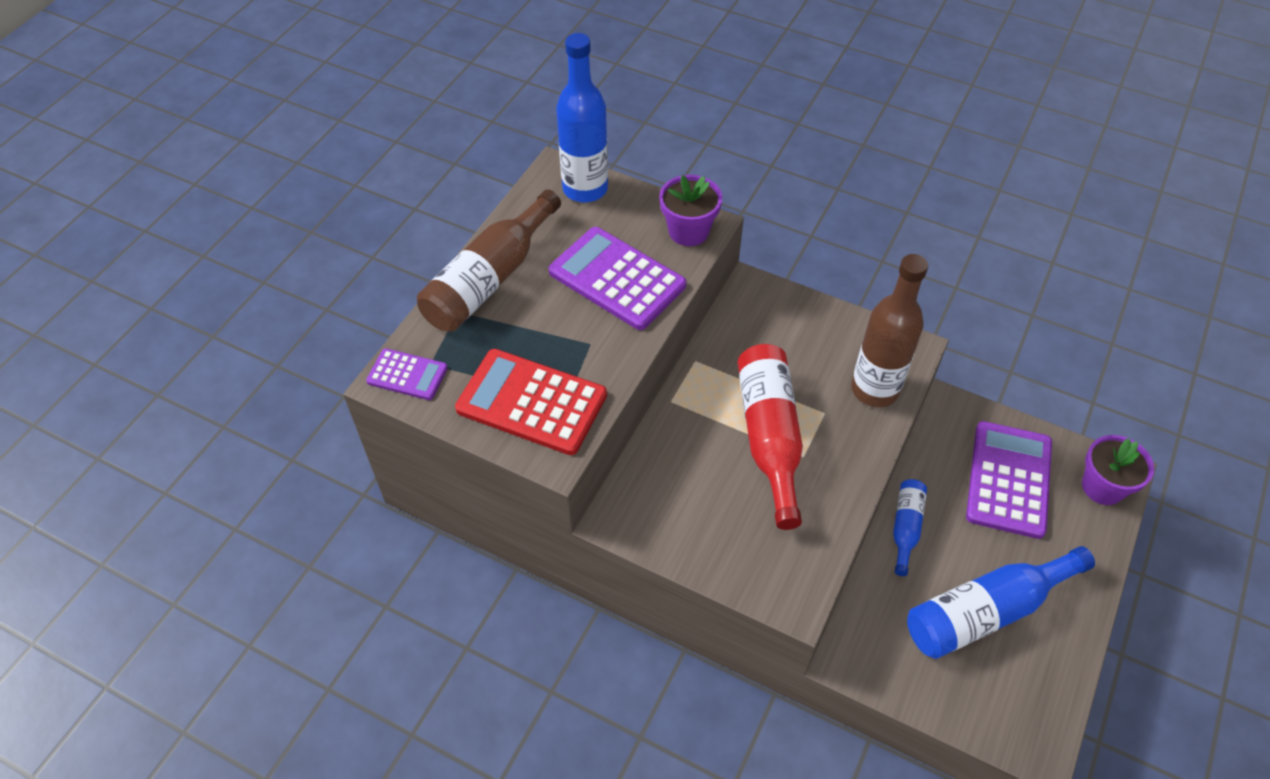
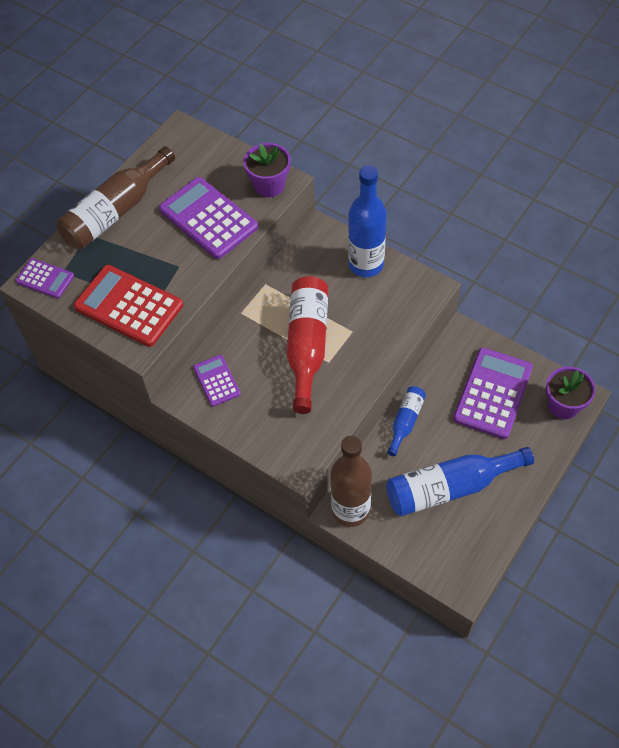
camera: 10 degrees right, 5 degrees up
(585, 189) = (199, 146): blue bottle -> blue bottle (366, 264)
(657, 495) = (216, 381): none -> purple calculator
(875, 389) = (394, 317): brown bottle -> brown bottle (350, 510)

